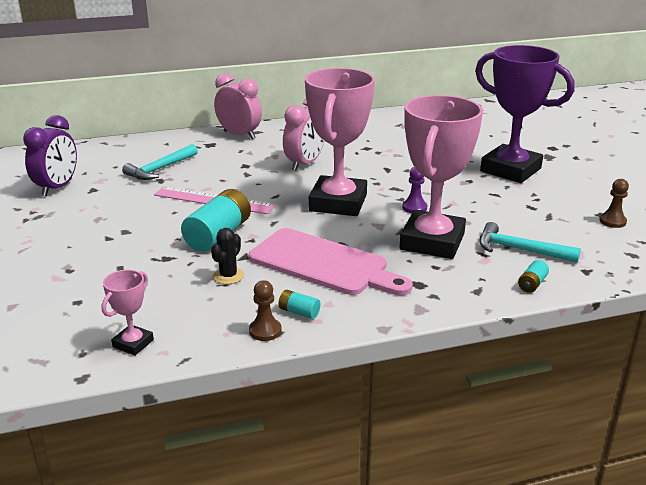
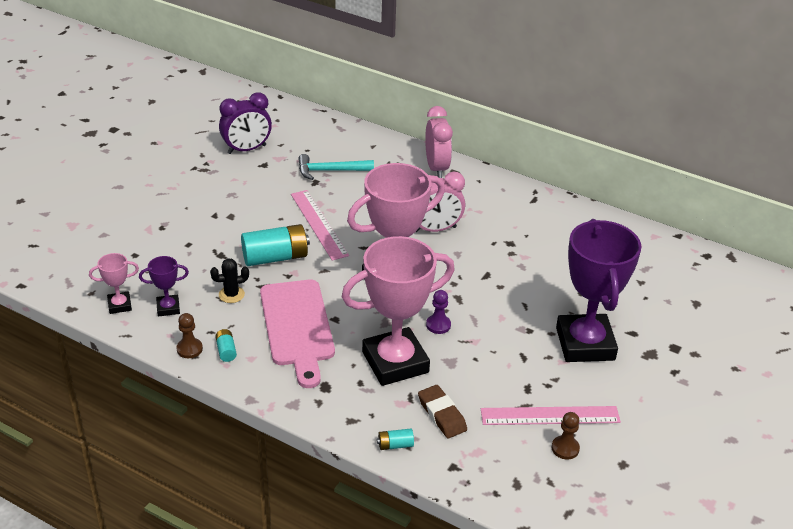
camera: 45 degrees right, 10 degrees up
(187, 317) = (168, 308): none -> purple trophy
(519, 250) = (442, 415): turquoise hammer -> brown eraser
(571, 212) = (550, 416): none -> pink ruler

